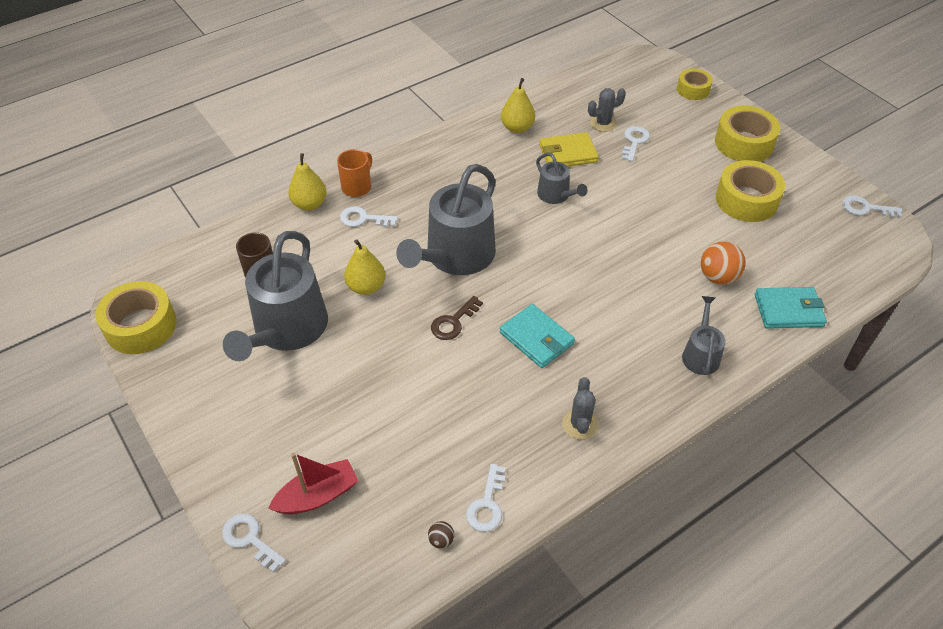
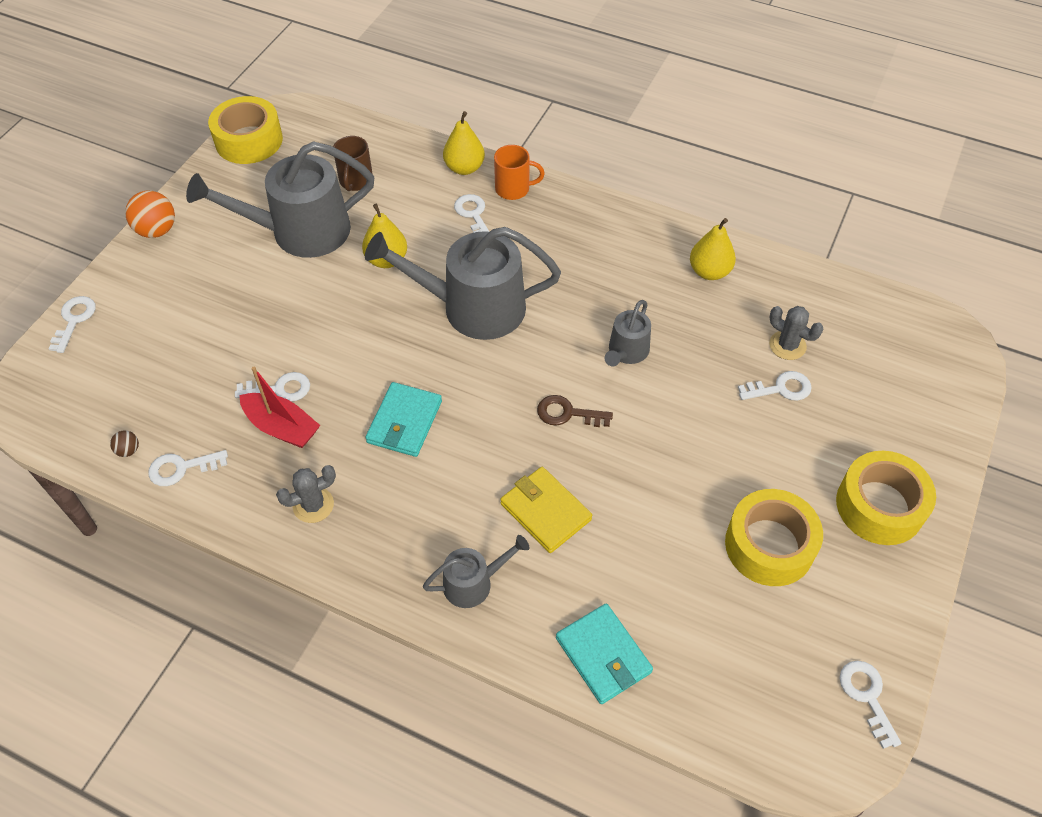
camera: 60 degrees right, 5 degrees up
(317, 495) = (135, 342): red boat -> red boat (282, 427)
(449, 405) = (280, 389): none -> white key
(453, 322) = (383, 345): brown key -> brown key (567, 413)
(568, 153) = (705, 334): yellow wallet -> yellow wallet (545, 512)
(693, 90) = (939, 412): yellow tape -> none
(718, 277) = (608, 559): orange ball -> orange ball (157, 230)

